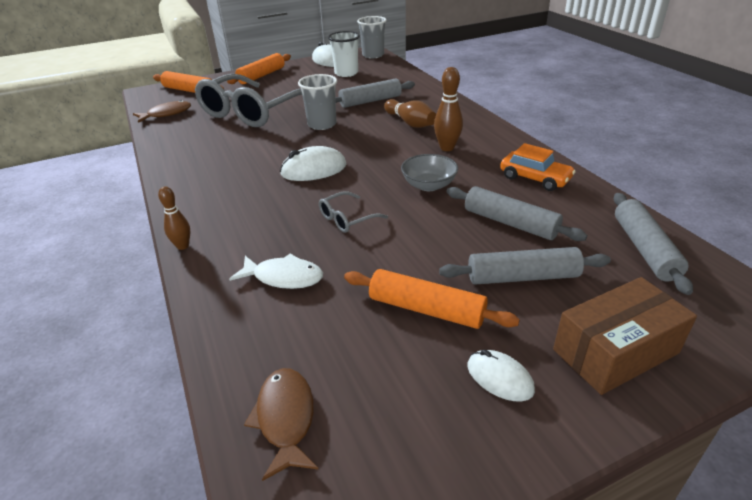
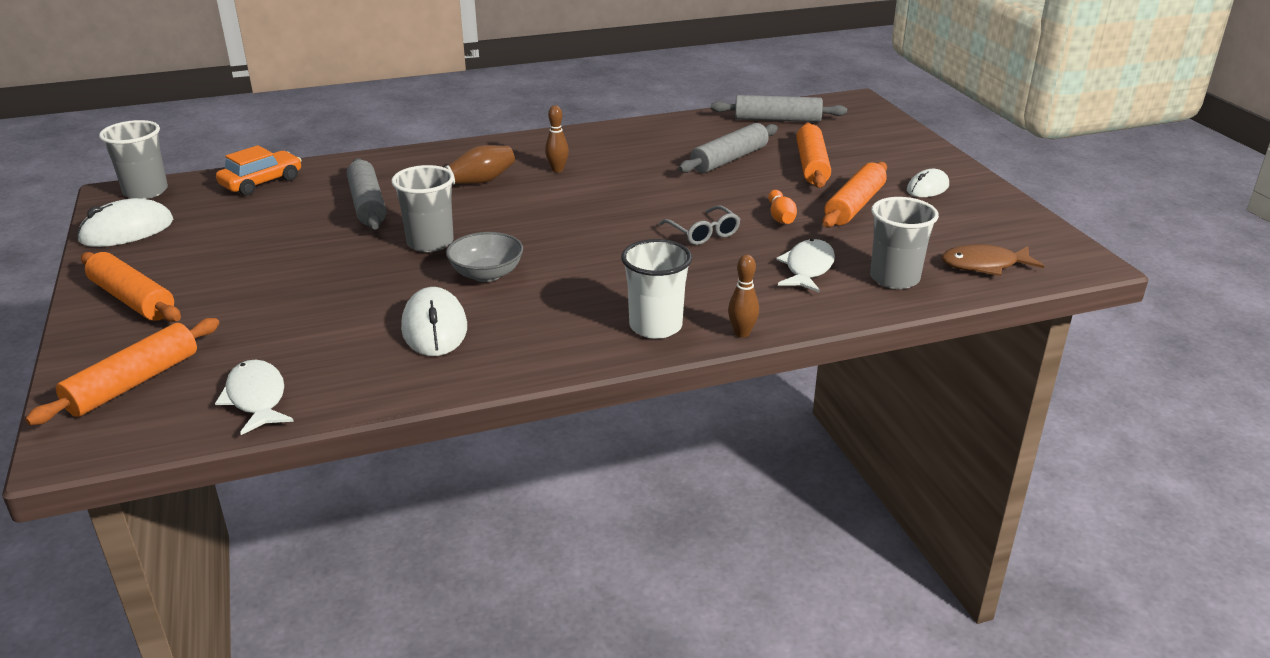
camera: 85 degrees left, 5 degrees down
(166, 114) = (256, 398): brown fish -> white fish
(253, 111) = (327, 301): grey glasses -> none
(259, 335) = (894, 278): none -> grey cup
(313, 170) = (576, 250): white mouse -> white mouse (434, 328)
(346, 73) = (217, 218): white cup -> white cup (655, 326)
(387, 259) = (780, 217): none -> orange bowling pin
(428, 185) = (644, 187): grey bowl -> grey bowl (486, 274)
(447, 148) = (557, 170): brown bowling pin -> brown bowling pin, size x0.66
(522, 277) = (812, 165): grey rolling pin -> orange rolling pin
(535, 178) = (649, 138): orange car -> orange car (261, 182)
(615, 351) = (896, 150): brown box -> none

